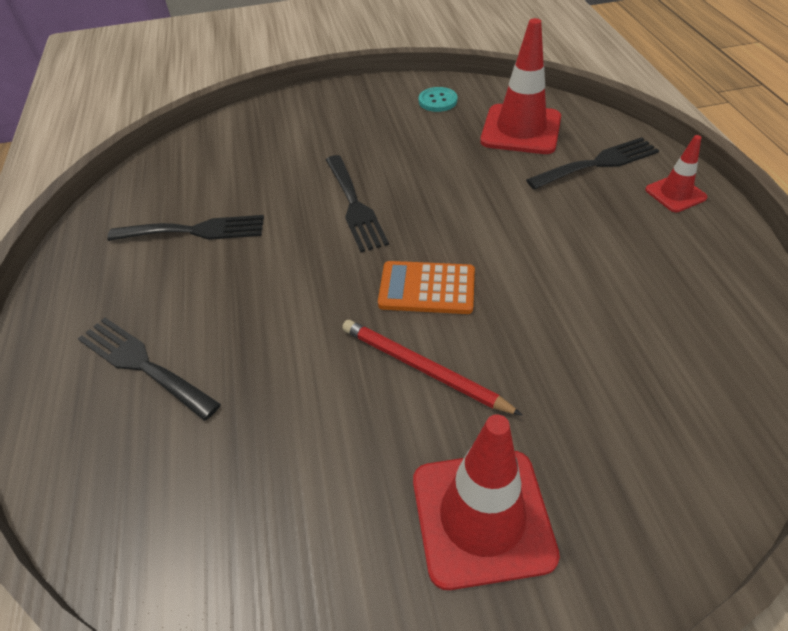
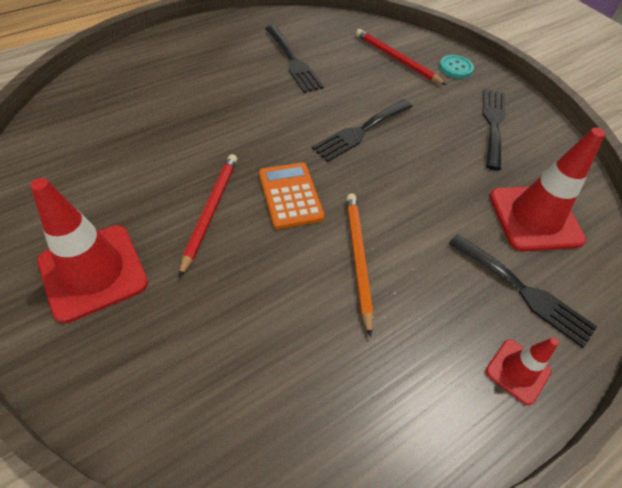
camera: 60 degrees right, 5 degrees up
(142, 364) = (174, 79): black fork -> black fork (493, 123)
(253, 146) = (396, 59): none -> red pencil
(437, 101) = (534, 148): turquoise button -> turquoise button (455, 68)
(533, 257) = (358, 259): none -> orange pencil

